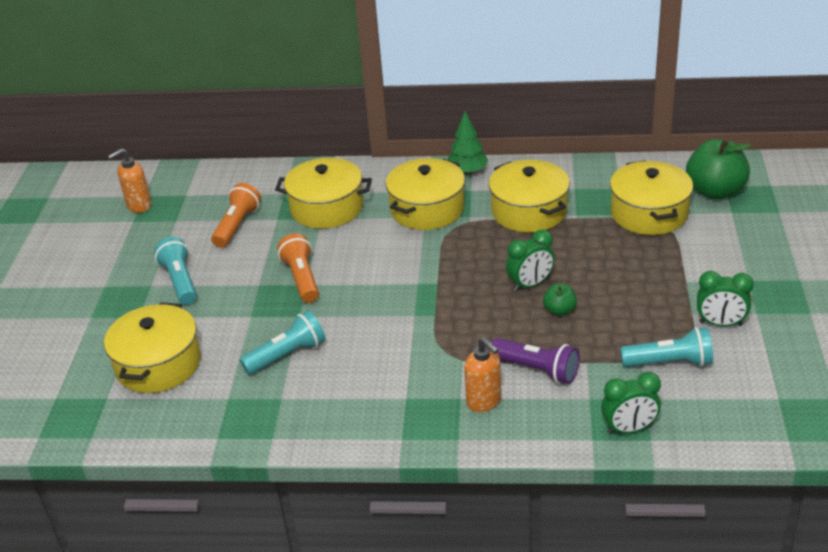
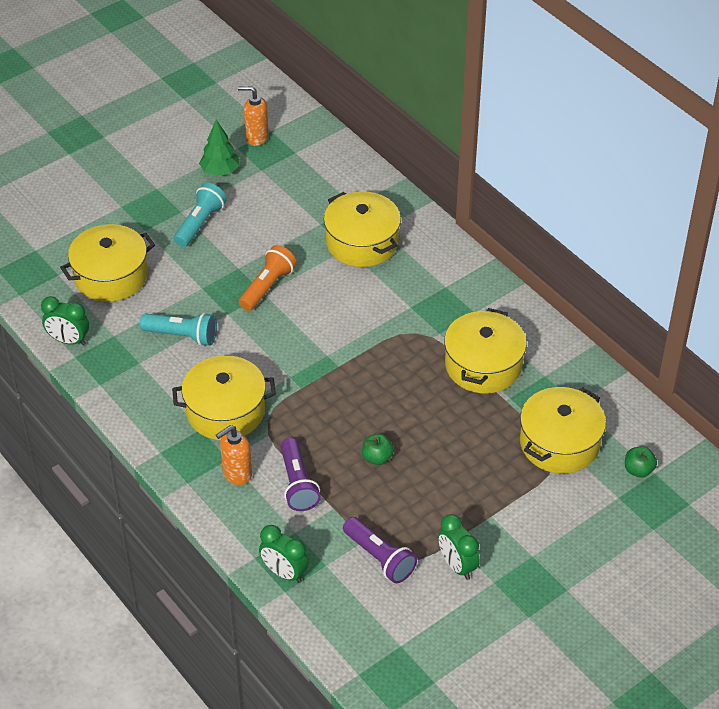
camera: 45 degrees right, 10 degrees up
(237, 225) = (290, 207): orange flashlight -> none
(427, 209) = (421, 302): yellow pot -> yellow pot (225, 411)
(467, 171) = (497, 294): green tree -> green tree (220, 171)
(484, 401) = (237, 474): orange soap dispenser -> orange soap dispenser turned 45 degrees clockwise
(530, 284) = (391, 422): green clock -> green clock (68, 341)
(669, 362) = (379, 558): turquoise flashlight -> purple flashlight
(715, 191) = (638, 470): green apple -> green apple, size x0.49

